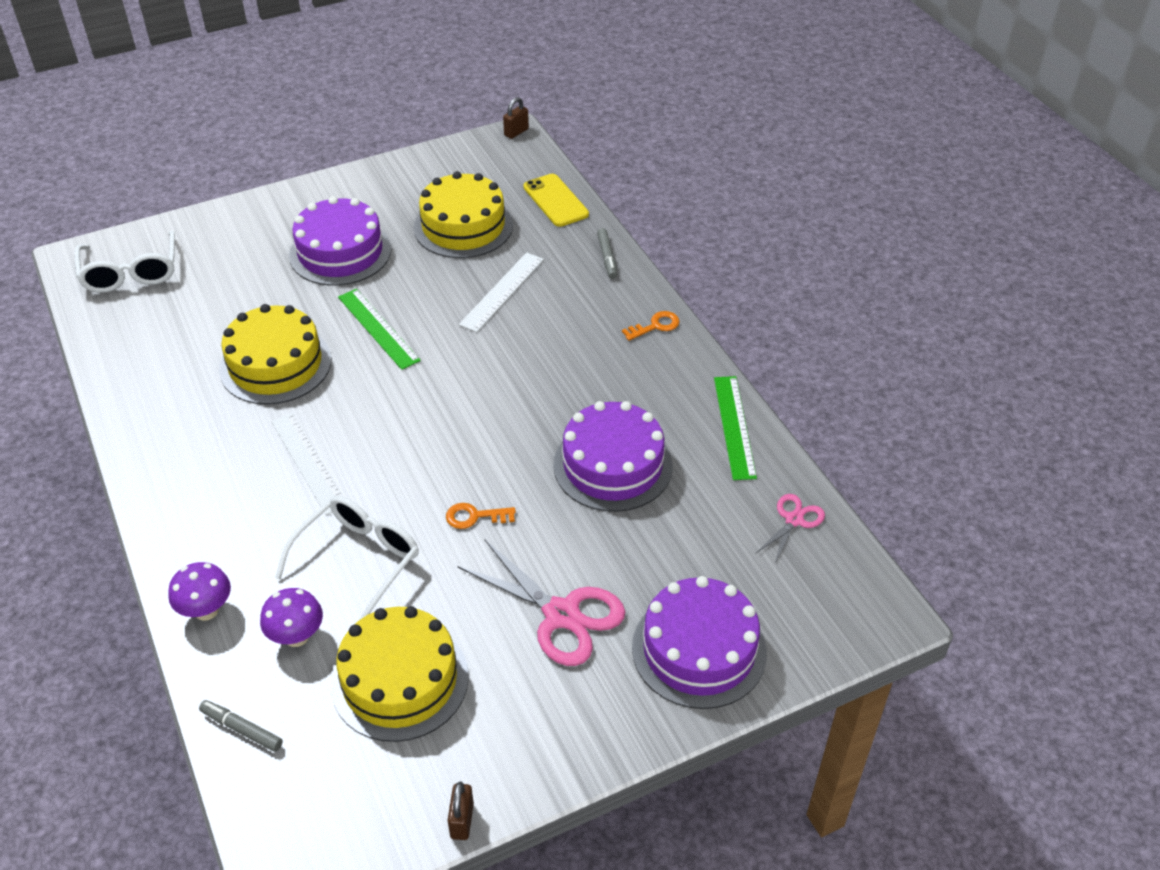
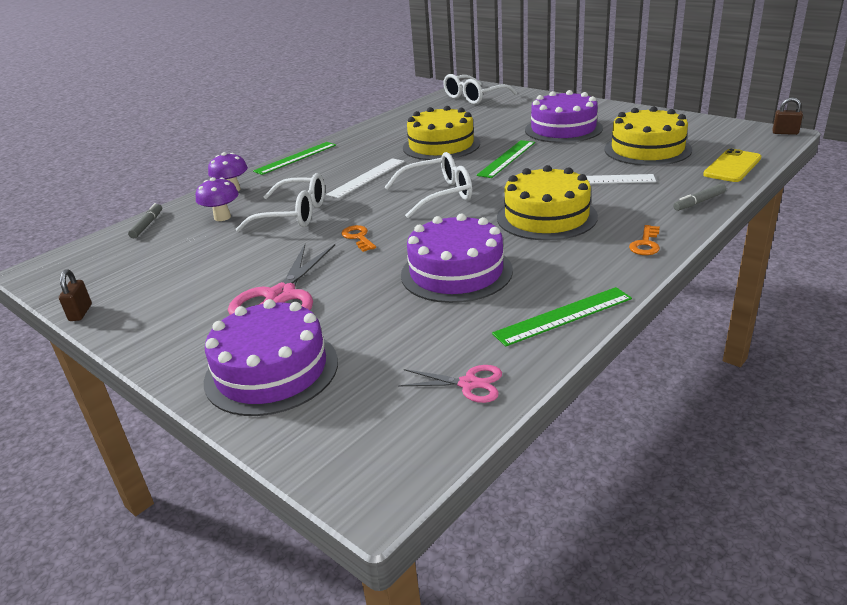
camera: 70 degrees right, 15 degrees down
(155, 516) = (296, 158): none -> green ruler
(400, 680) = (197, 257): yellow cake -> yellow cake (546, 217)
(423, 418) = (437, 195): none -> white glasses
(462, 820) = (80, 313): brown padlock -> brown padlock turned 75 degrees counterclockwise
(655, 326) = (645, 244): orange key -> orange key turned 75 degrees clockwise

